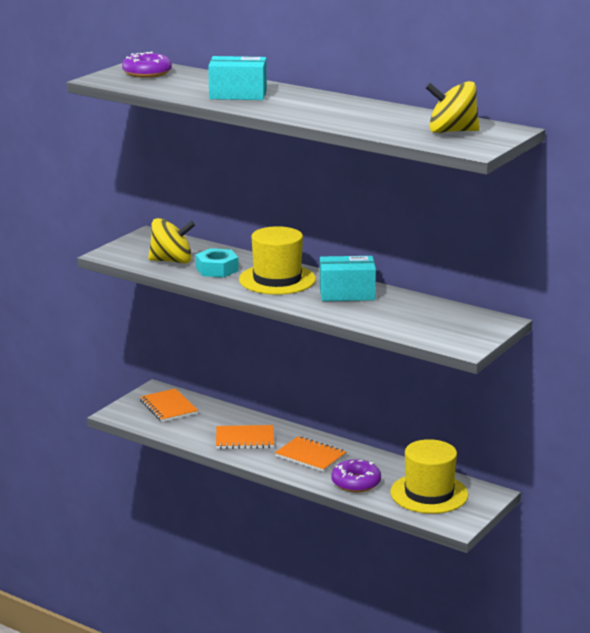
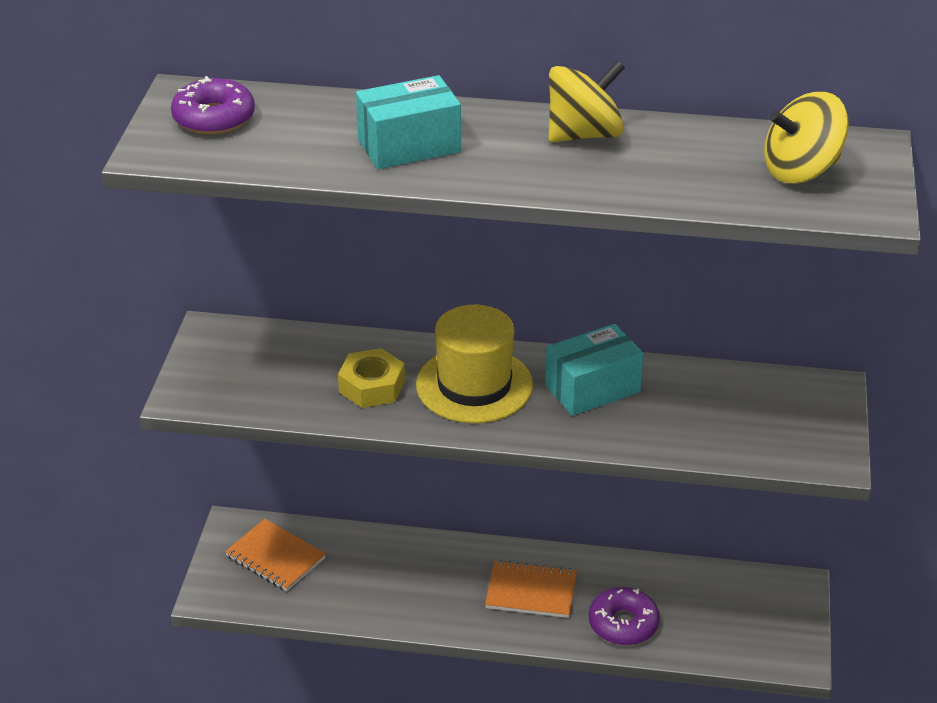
camera: 25 degrees left, 15 degrees up
(172, 261) = (291, 386): yellow spinning top -> yellow spinning top (584, 134)
(217, 269) = (372, 386): turquoise nut -> yellow nut
(244, 439) = (422, 587): orange notebook -> none
(429, 494) = (726, 612): yellow hat -> none

